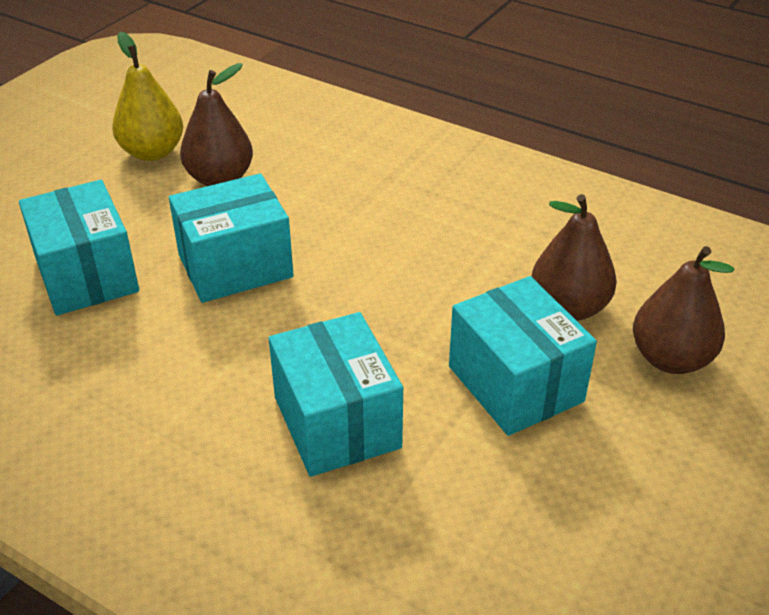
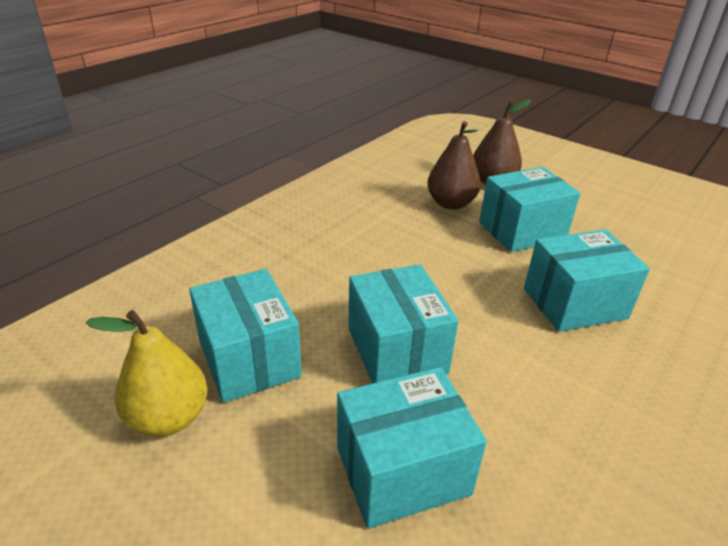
camera: 85 degrees left, 5 degrees down
(220, 179) = (249, 358): brown pear -> turquoise box

